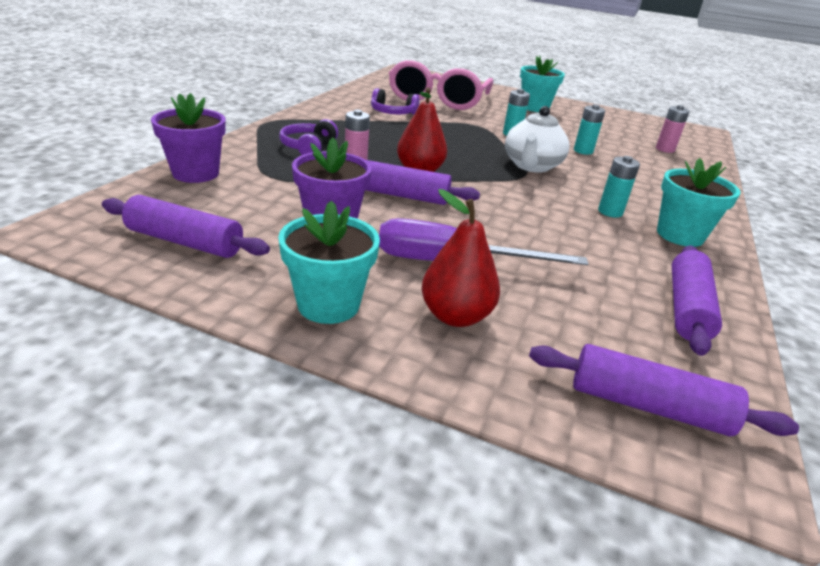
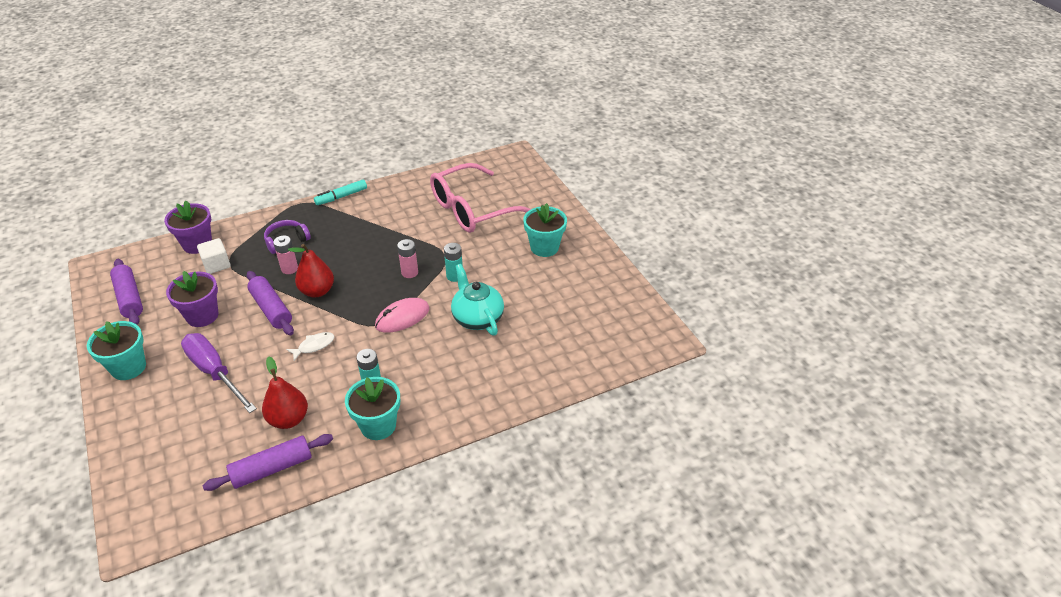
camera: 45 degrees right, 10 degrees up
(259, 182) = (217, 265): none -> white cube
(303, 111) = (341, 197): none -> turquoise marker
(392, 113) = (403, 218): purple headphones -> none
(455, 316) = (164, 404): red pear -> red pear (288, 419)
(504, 206) = (314, 346): none -> white fish
(531, 166) = (402, 317): white teapot -> pink mouse
(583, 151) = (477, 318): turquoise battery -> turquoise teapot
(648, 405) = (156, 494): purple rolling pin -> none
(665, 149) = (561, 346): pink battery -> pink battery (409, 272)

